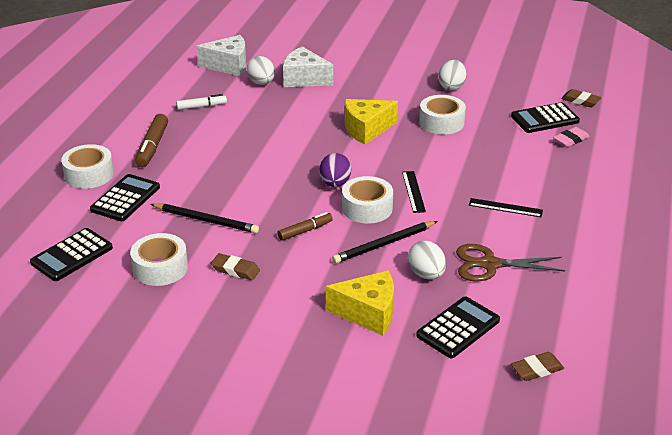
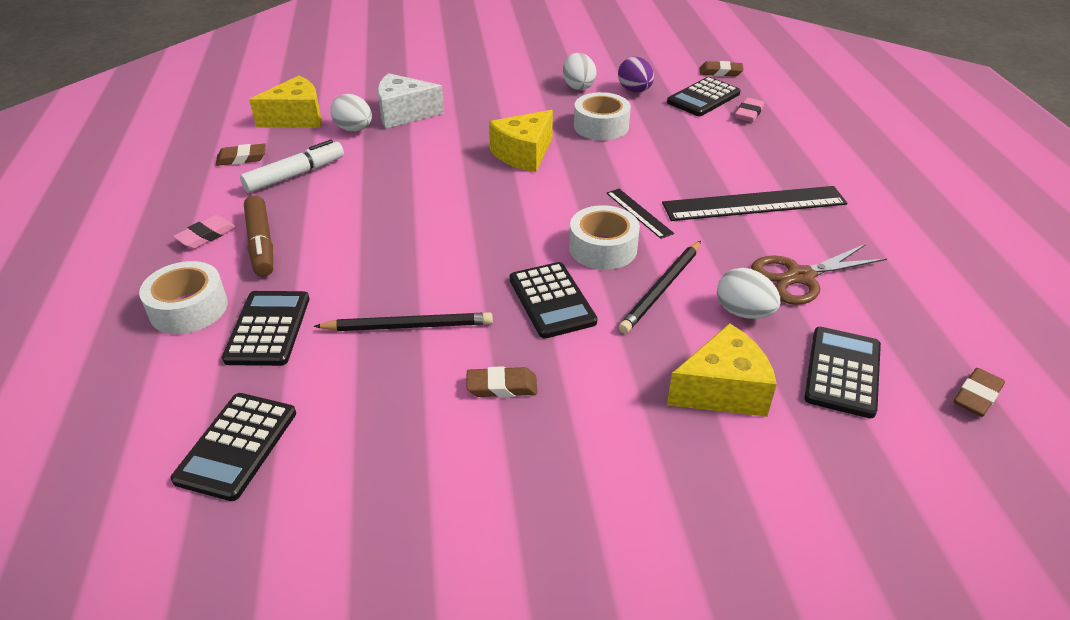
camera: 25 degrees left, 5 degrees up
(124, 133) = (206, 236): none -> pink eraser
(160, 268) = (391, 420): white tape -> none
(175, 86) = (242, 158): none -> brown eraser
(202, 106) = (295, 175): white marker -> white marker, size x1.54
(229, 65) = (297, 118): white cheese -> yellow cheese
(305, 231) = (551, 300): brown marker -> black calculator
(335, 184) = (539, 228): purple egg -> purple egg (635, 91)
(505, 208) = (754, 204): black ruler -> black ruler, size x2.01

